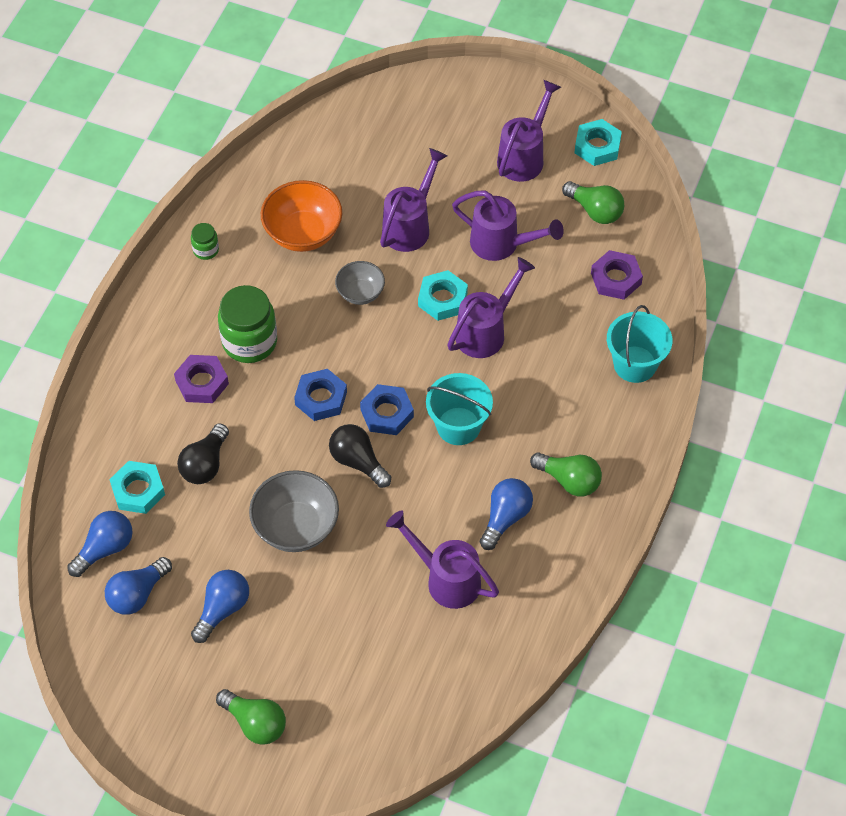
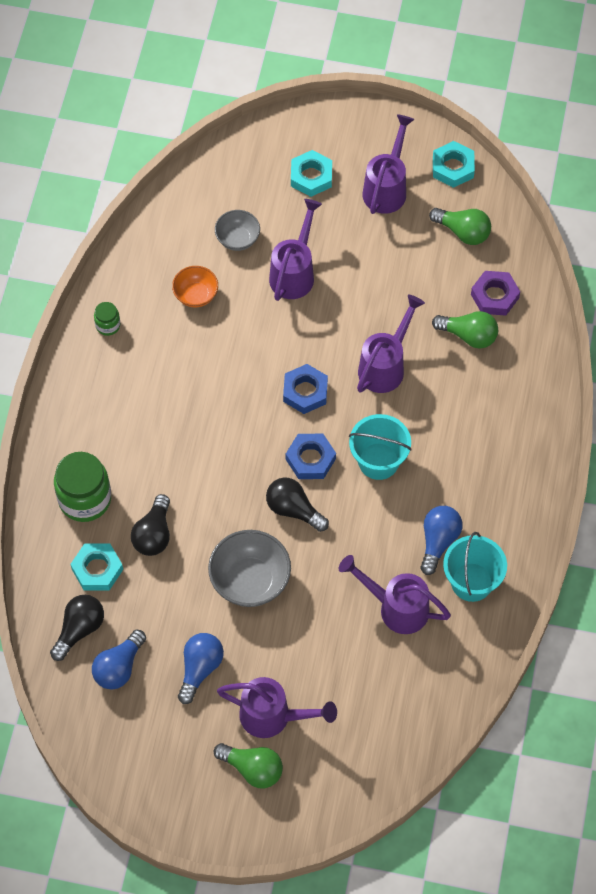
camera: 10 degrees left, 5 degrees up
(105, 549) = (79, 629): blue light bulb -> black light bulb
(202, 382) = (133, 456): purple nut -> none
(249, 342) = (169, 409): green jar -> green jar (85, 499)
(303, 233) = (196, 295): orange bowl -> orange bowl, size x0.60
(321, 398) = (247, 454): blue nut -> blue nut (305, 392)
(360, 293) = (262, 346): grey bowl -> grey bowl (237, 239)
(442, 299) = (339, 340): turquoise nut -> turquoise nut (311, 176)
(501, 244) = (383, 278): purple watering can -> purple watering can (273, 717)
(569, 480) = (489, 497): green light bulb -> green light bulb (468, 335)
(635, 364) = (527, 376): turquoise bucket -> turquoise bucket (471, 582)

